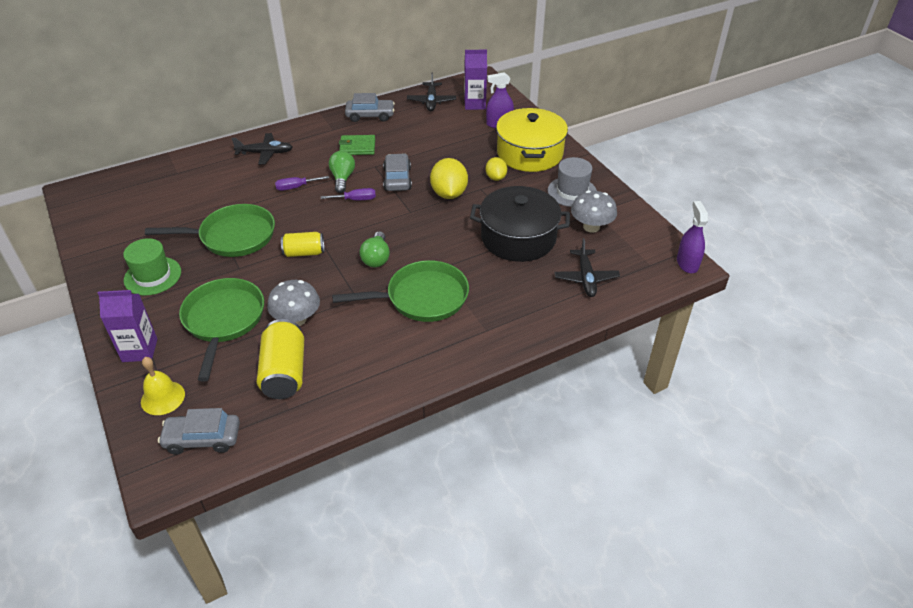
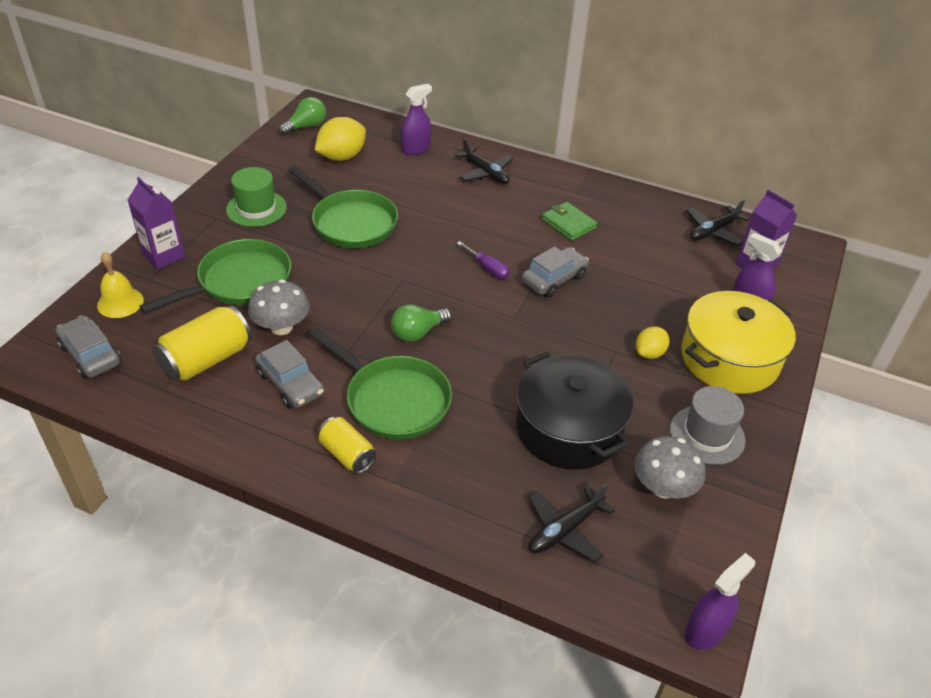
camera: 50 degrees right, 0 degrees up
(197, 169) = (416, 149): none -> purple spray bottle
(296, 187) = (460, 220): purple screwdriver -> none
(304, 252) = (375, 279): yellow can -> yellow can (347, 454)
(342, 178) = (508, 241): green light bulb -> green light bulb (306, 127)
(370, 115) = (629, 203): grey car -> grey car (290, 384)
(449, 194) = (576, 330): yellow lemon -> yellow lemon (341, 157)

